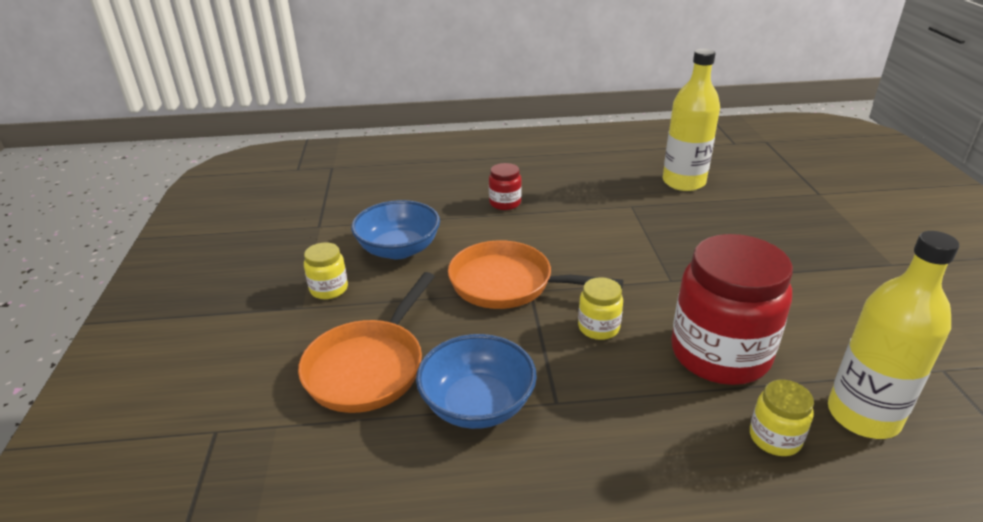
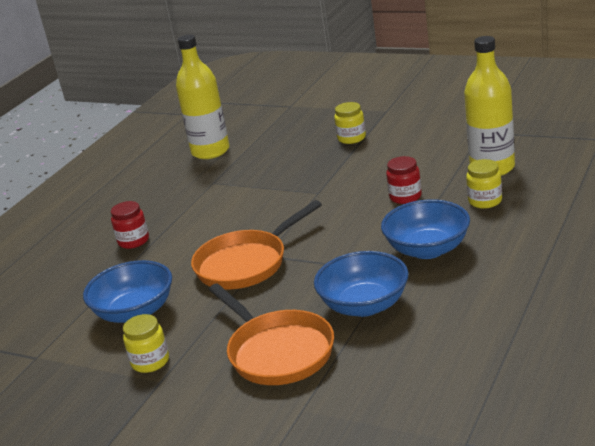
camera: 55 degrees left, 5 degrees down
(598, 327) = (336, 235): yellow jar -> yellow jar (351, 138)
(622, 419) = (427, 249): none -> blue bowl
(719, 354) = (405, 197): red jar -> red jar, size x0.45

